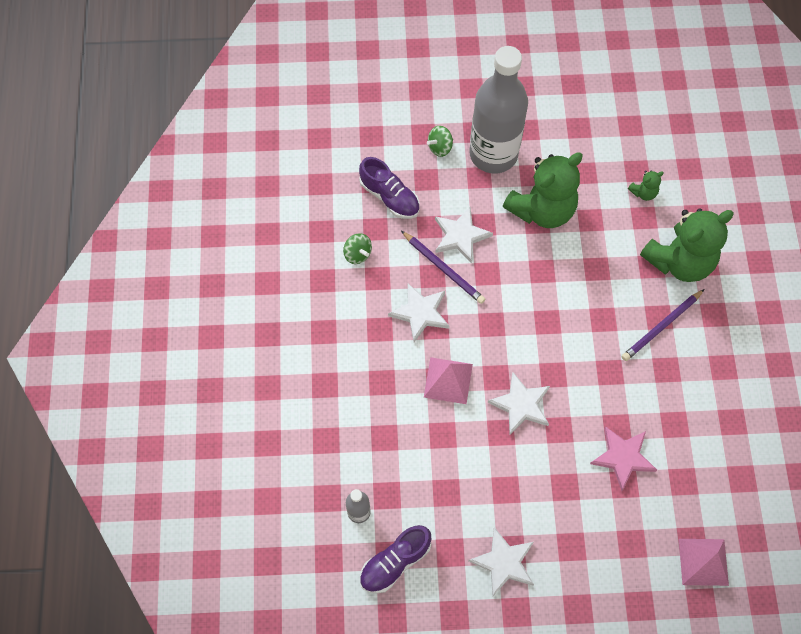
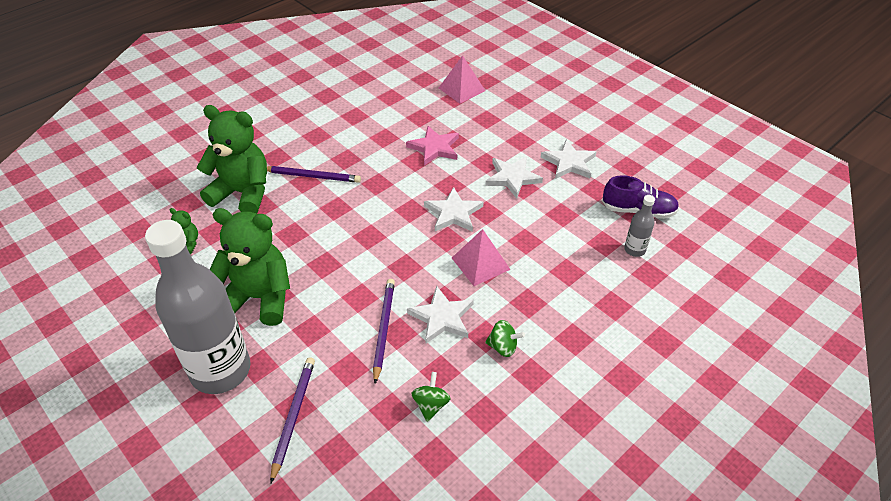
camera: 130 degrees left, 20 degrees down
(390, 197) = (343, 424): purple shoe -> none
(420, 174) = (293, 416): none -> purple pencil
(440, 147) = (245, 421): green spinning top -> green spinning top (503, 347)
(460, 236) = (338, 338): white star -> white star (512, 178)

